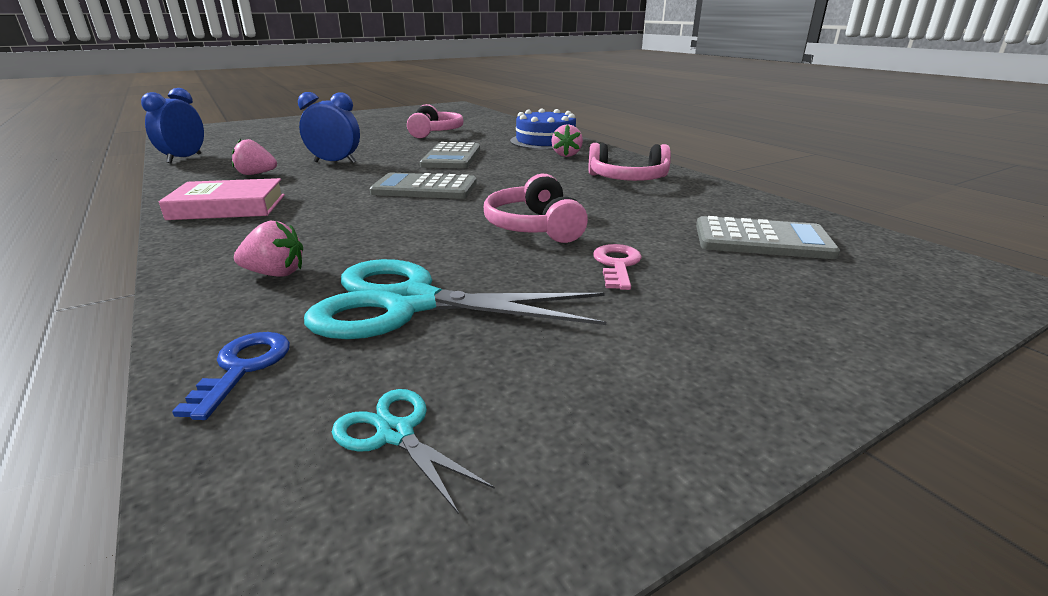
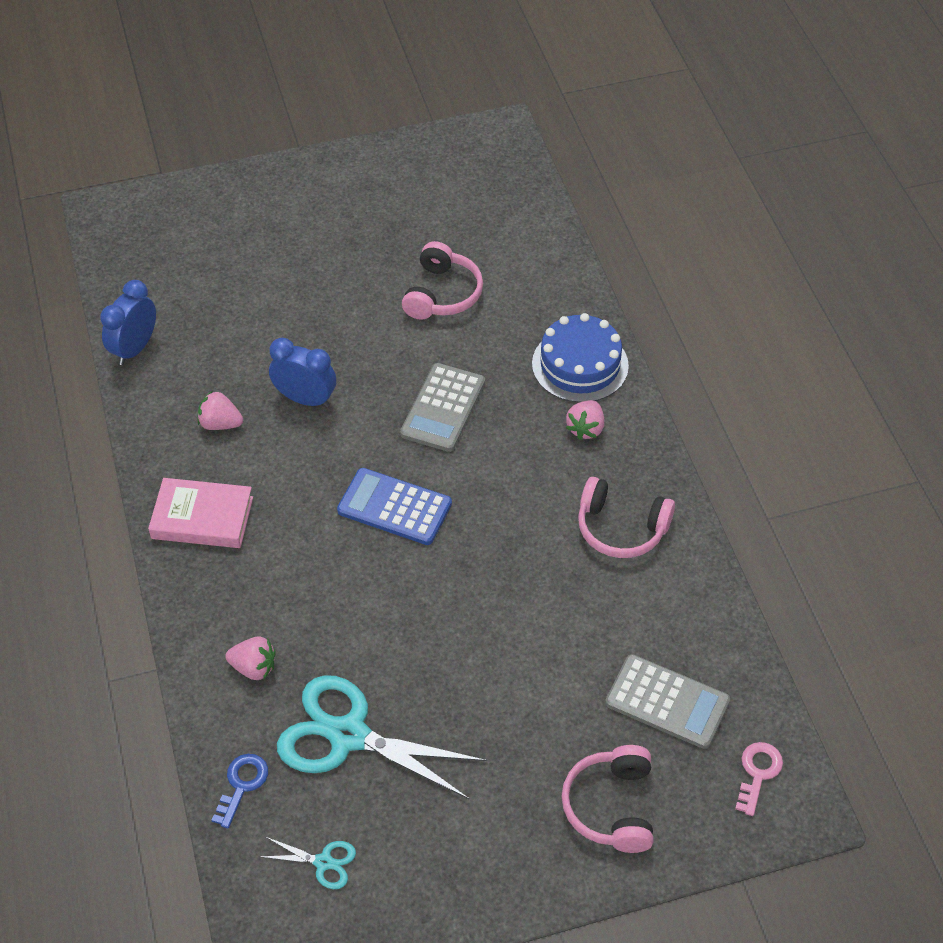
camera: 15 degrees right, 25 degrees up
(395, 434) = (323, 862): turquoise scissors -> turquoise scissors turned 135 degrees clockwise
(424, 188) = (394, 507): grey calculator -> blue calculator
(535, 227) = (477, 629): pink headphones -> pink headphones (611, 806)
(617, 265) = (519, 715): pink key -> pink key (757, 773)

